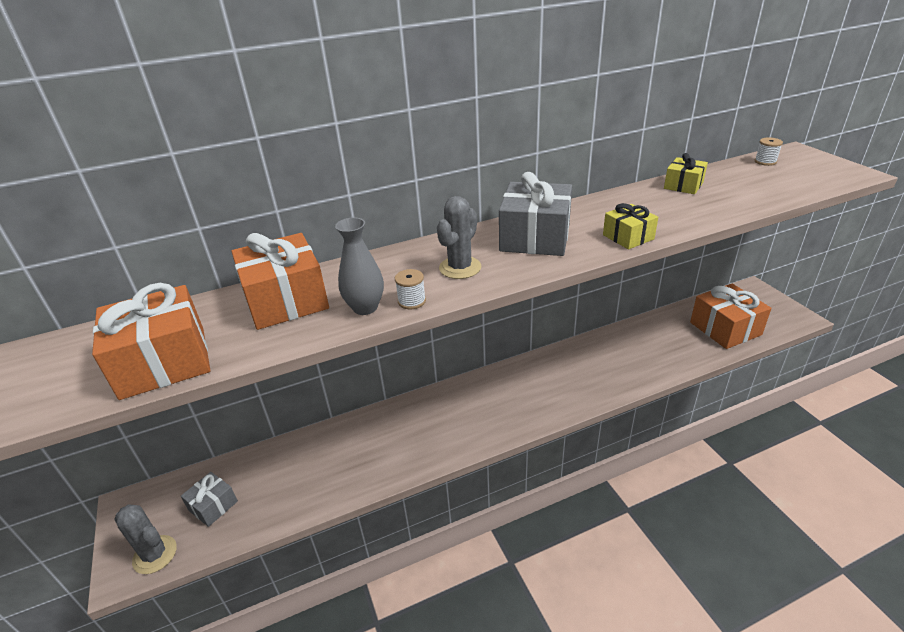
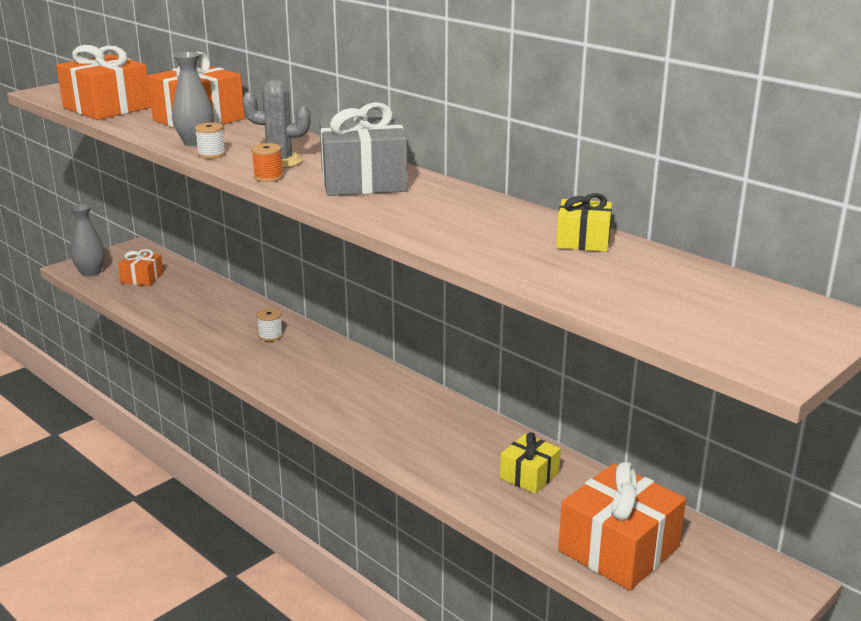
camera: 65 degrees right, 10 degrees down
(155, 554) = (91, 272): grey cactus -> grey vase
(213, 506) = (142, 278): grey gift -> orange gift
(500, 277) = (268, 177): none -> orange spool
(628, 237) = (392, 220): yellow gift -> yellow gift (529, 475)
(765, 161) = (748, 292): white spool -> white spool (270, 336)

